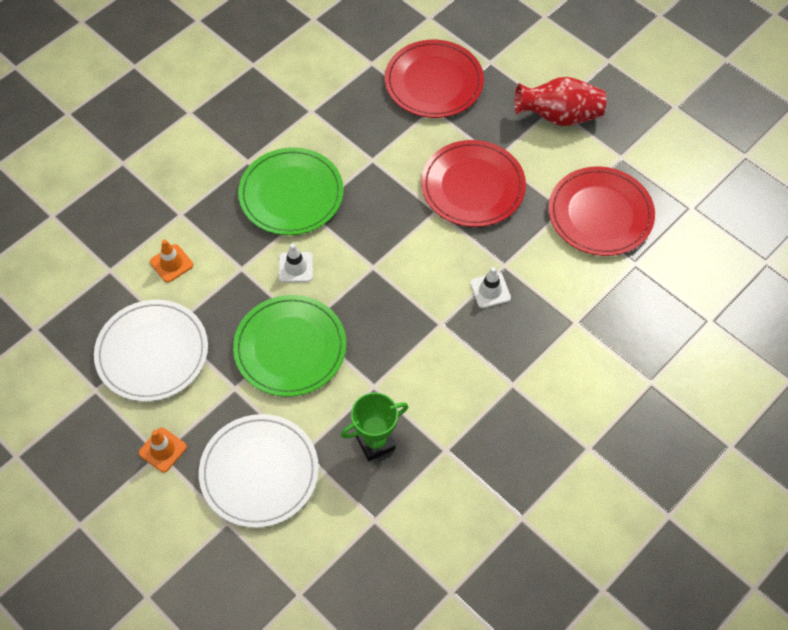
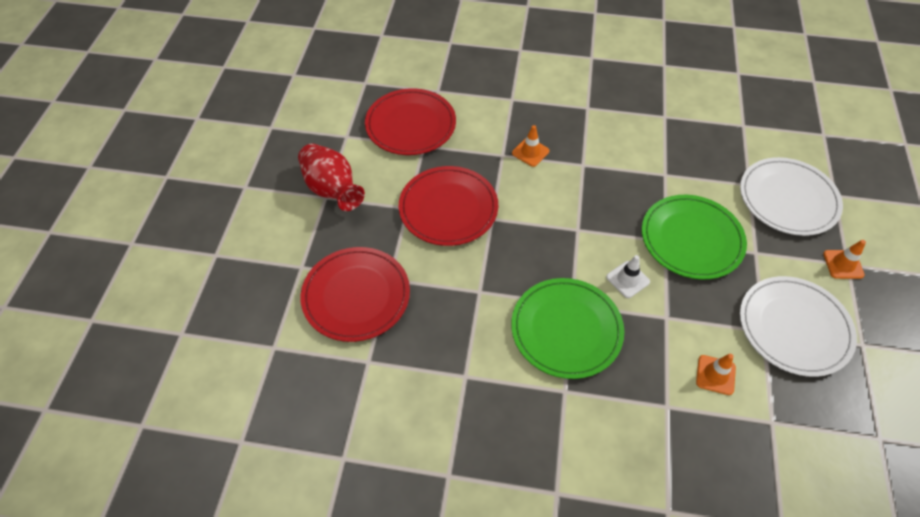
camera: 125 degrees left, 5 degrees down
(375, 443) = (699, 151): green trophy -> none
(490, 290) = (530, 152): white traffic cone -> orange traffic cone

